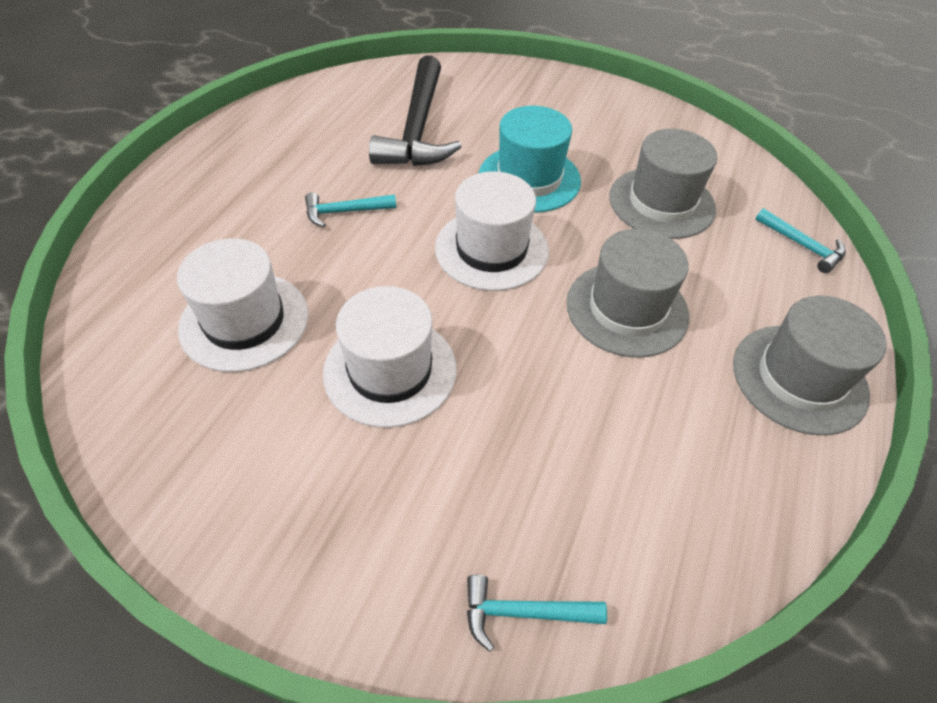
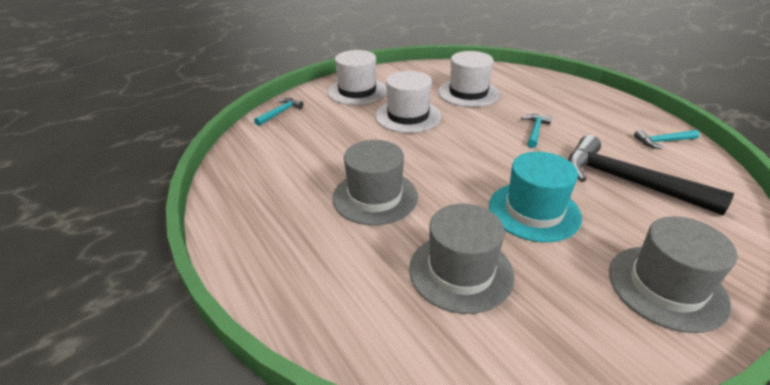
camera: 125 degrees right, 15 degrees down
(491, 249) = (466, 168): white hat -> white hat (357, 91)
(799, 378) = (258, 238): grey hat -> grey hat (666, 287)
(802, 246) = (341, 335): turquoise hammer -> turquoise hammer (662, 141)

